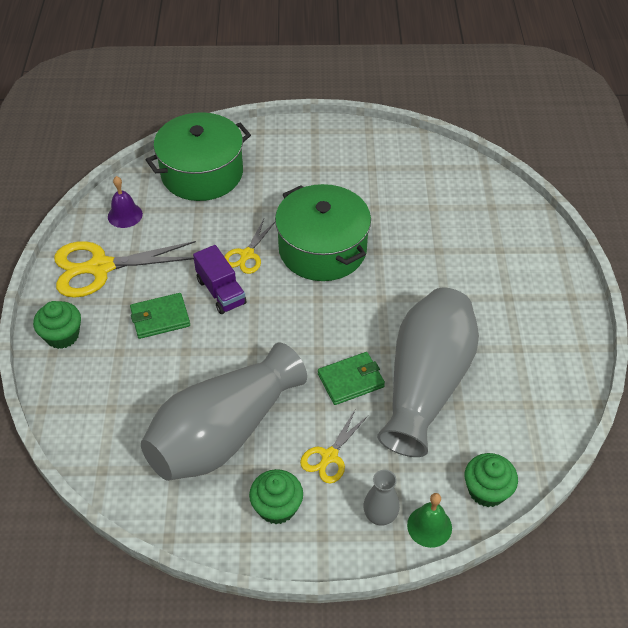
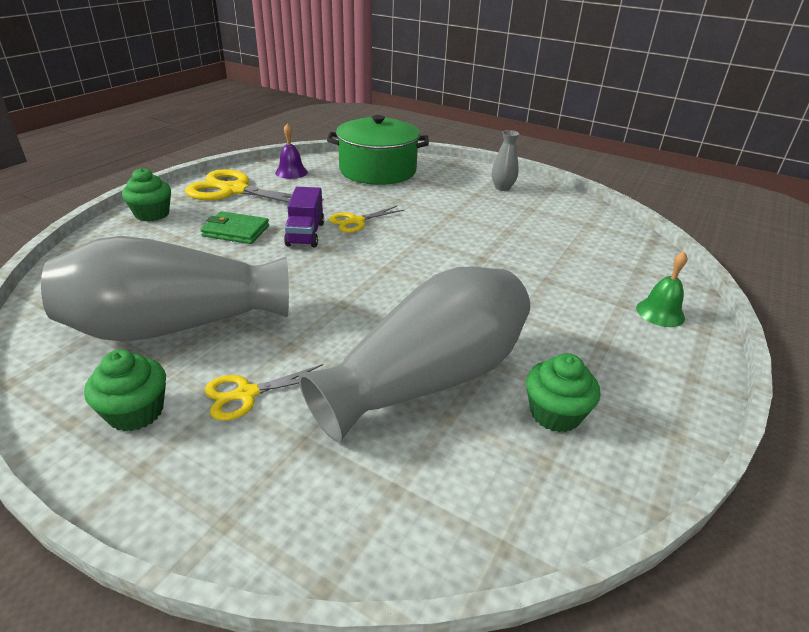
camera: 30 degrees right, 15 degrees down
(322, 249) = (428, 240): green pot -> none
(351, 380) = (346, 340): green wallet -> none
(380, 516) = (228, 486): grey vase -> grey vase (502, 188)
(429, 526) = (273, 536): green bell -> green bell (660, 313)
(487, 490) = (395, 536): green cupcake -> green cupcake (555, 413)

